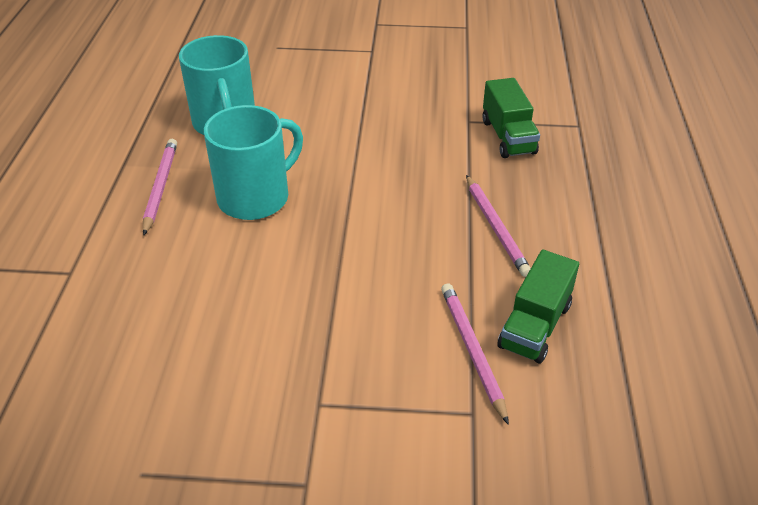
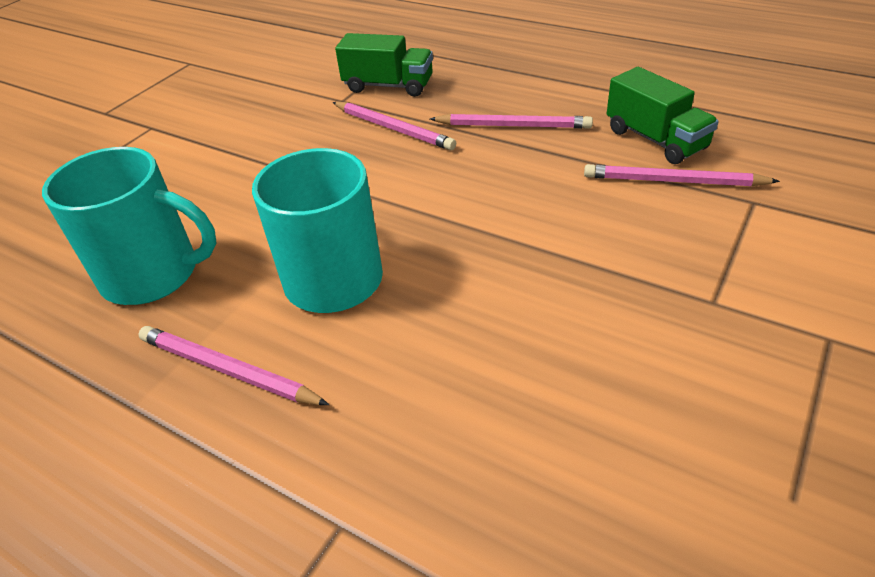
camera: 60 degrees left, 0 degrees up
(445, 162) = (393, 128): none -> pink pencil

